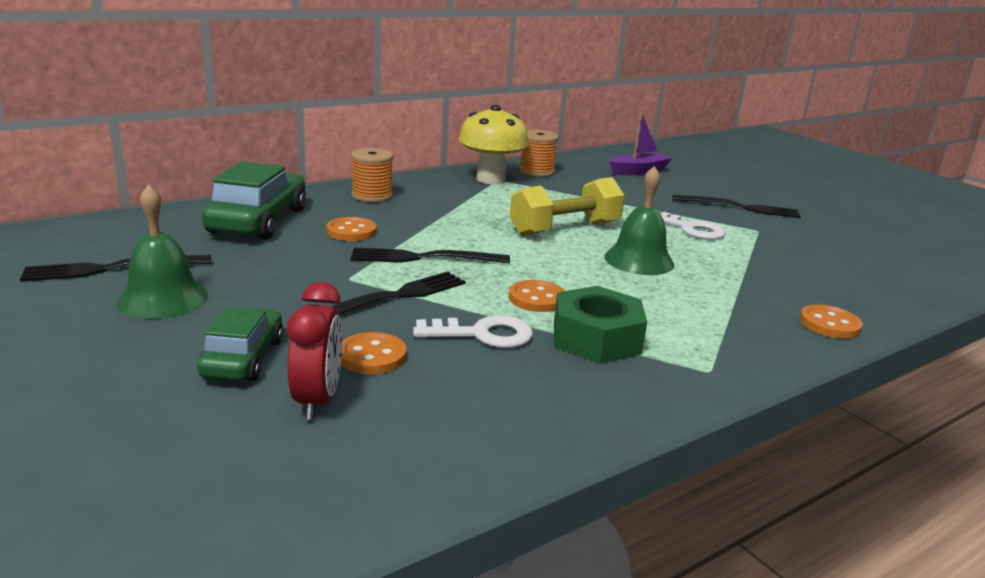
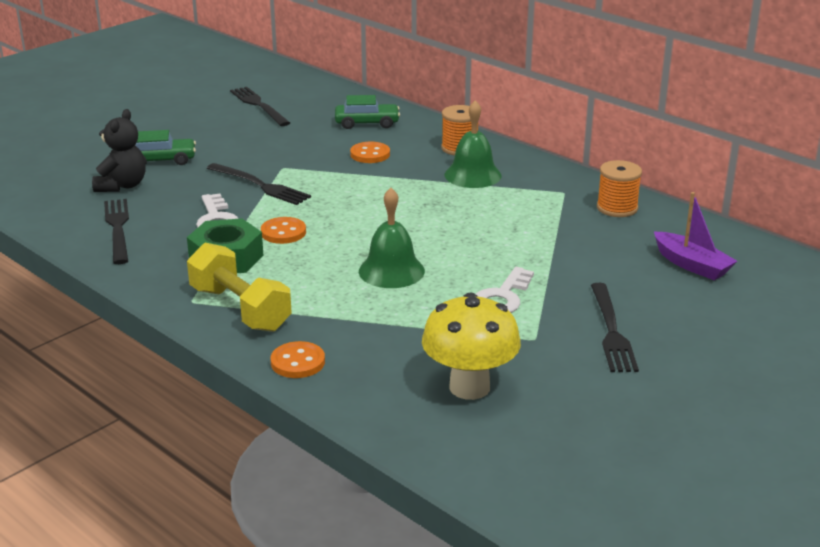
camera: 80 degrees right, 5 degrees up
(163, 299) = (225, 126): green bell -> green bell (473, 175)
(258, 221) = (367, 123): green car -> green car, size x0.62
(318, 400) = (122, 186): red clock -> black teddy bear
(372, 356) = (175, 191): orange button -> none
(423, 258) = (335, 185): black fork -> black fork (118, 228)
(491, 179) = (561, 189): yellow mushroom -> yellow mushroom (469, 387)
(565, 229) = (446, 233): yellow dumbbell -> yellow dumbbell (240, 309)

